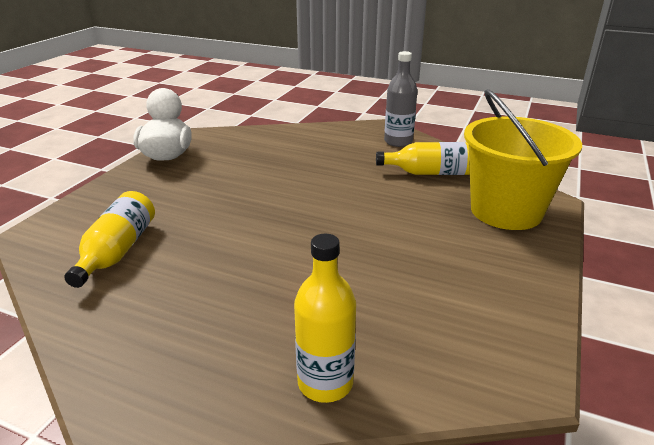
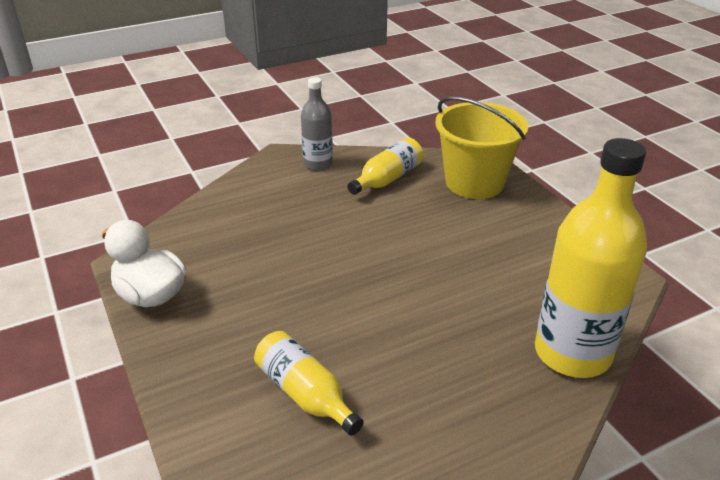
camera: 50 degrees left, 5 degrees up
(325, 382) = (572, 353): yellow bottle -> yellow bottle, size x1.85

